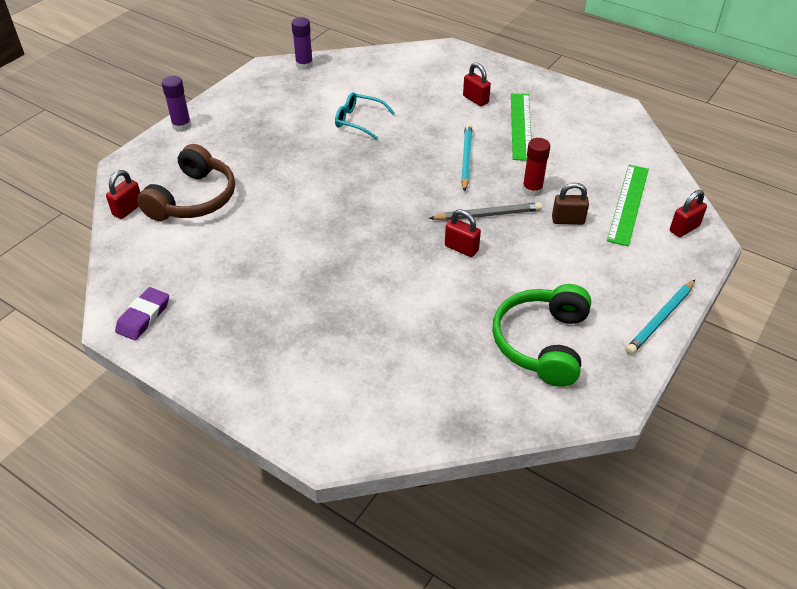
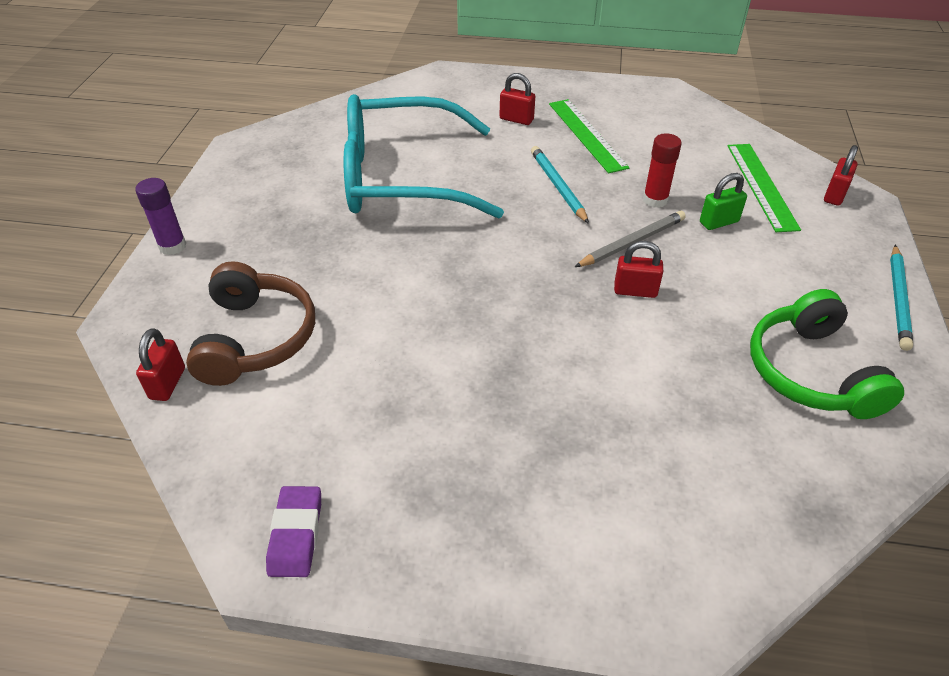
camera: 25 degrees left, 0 degrees up
(304, 65) = (286, 130): purple glue stick -> none
(358, 121) = (402, 178): turquoise glasses -> turquoise glasses, size x2.45
(568, 220) = (718, 222): brown padlock -> green padlock

